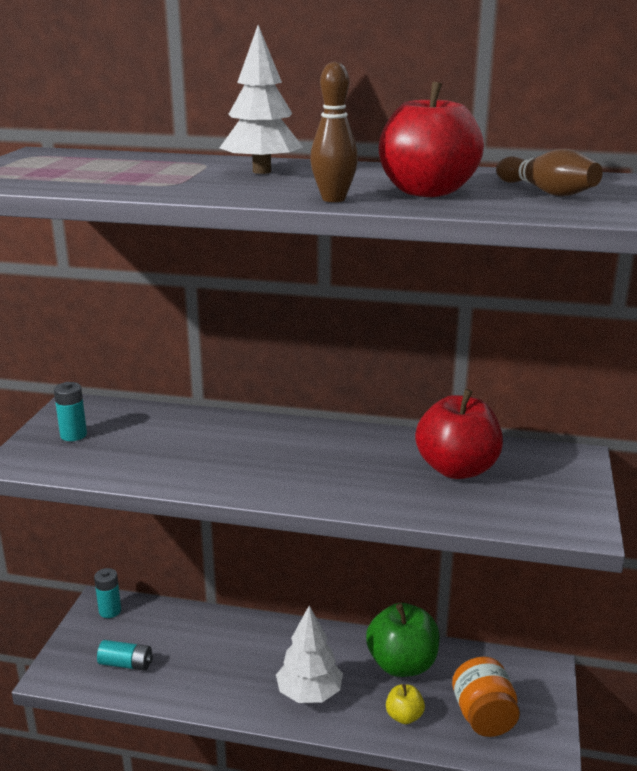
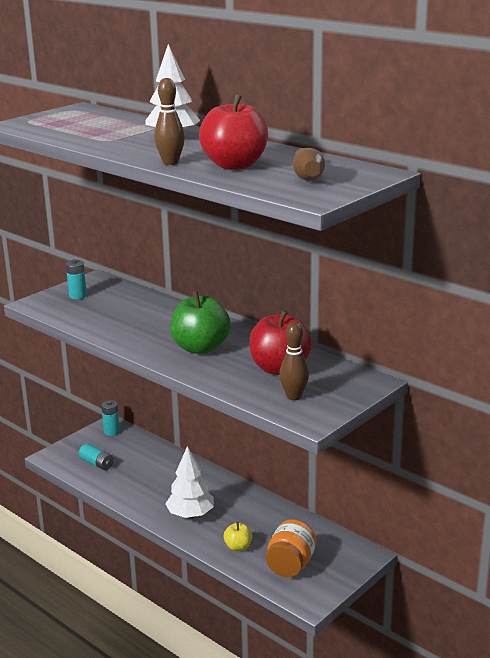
camera: 30 degrees right, 0 degrees up
(402, 664) = (266, 519): green apple -> green apple (200, 348)
(521, 502) = (294, 396): none -> brown bowling pin

